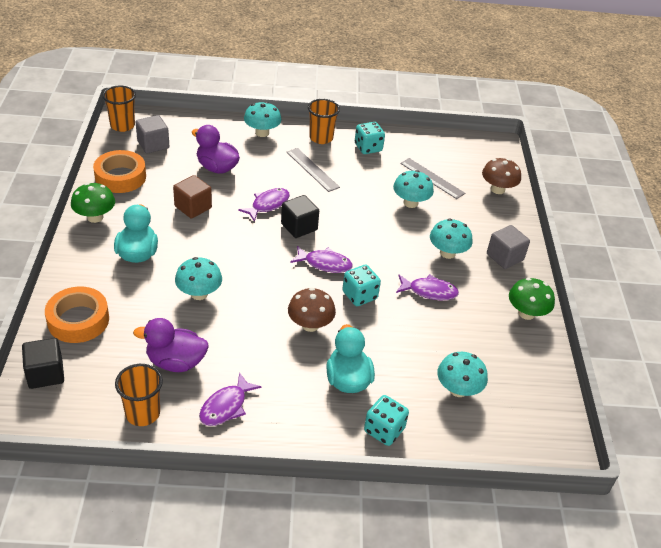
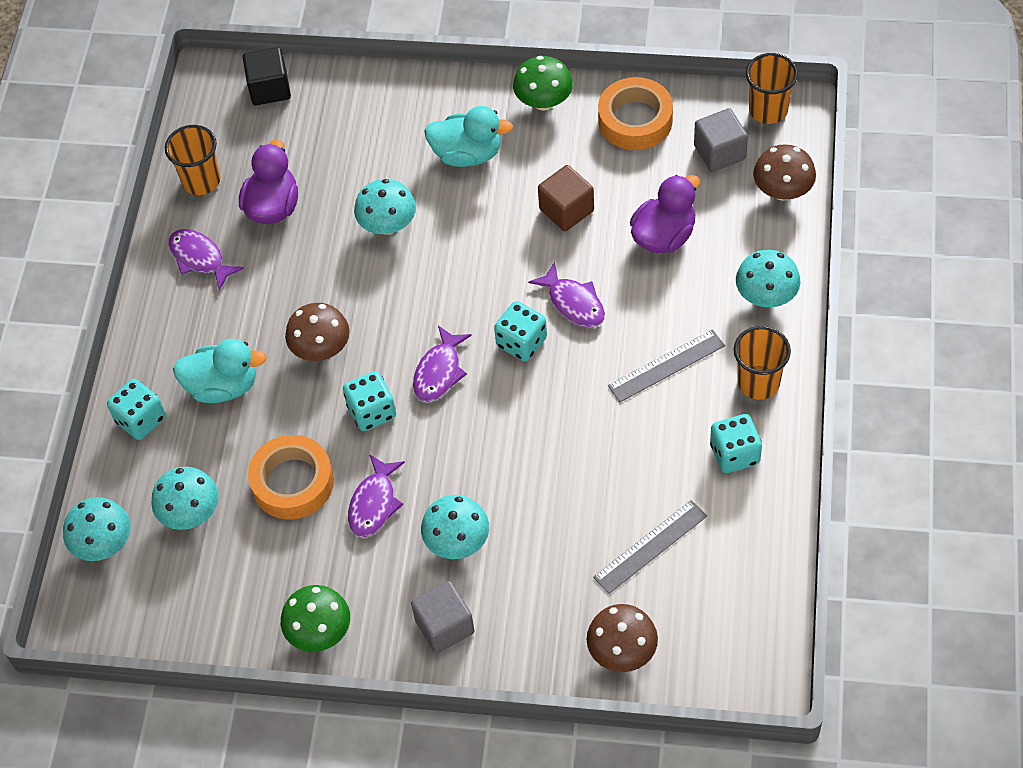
camera: 105 degrees right, 15 degrees up
(78, 320) = (350, 107): orange tape -> orange tape (293, 482)
(186, 123) = (782, 191): none -> brown mushroom
(299, 227) = (521, 342): black cube -> turquoise dice
(410, 203) = (581, 504): turquoise mushroom -> turquoise mushroom (104, 544)

